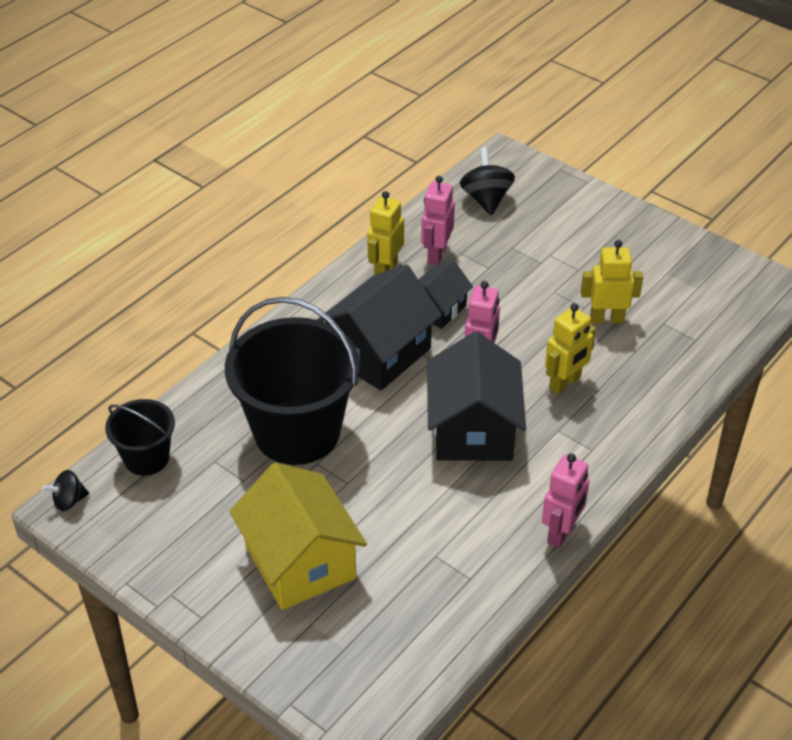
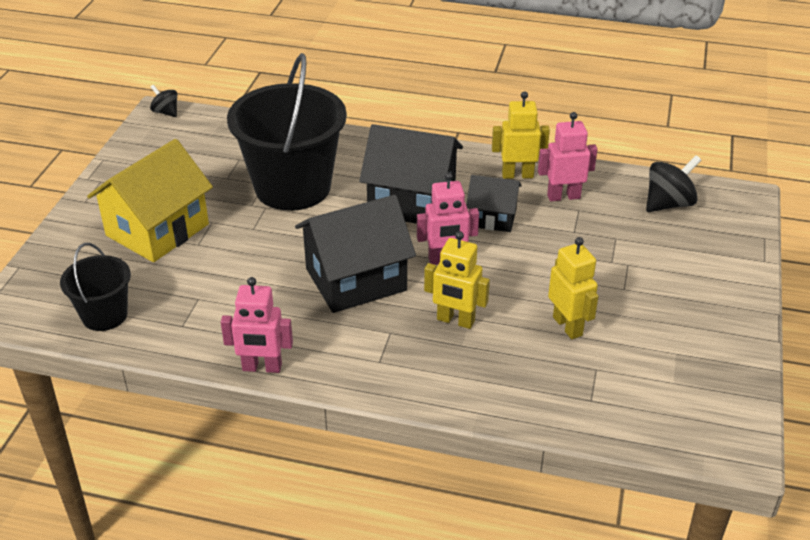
camera: 65 degrees right, 5 degrees down
(146, 458) = (224, 129): black bucket -> black bucket (104, 315)

